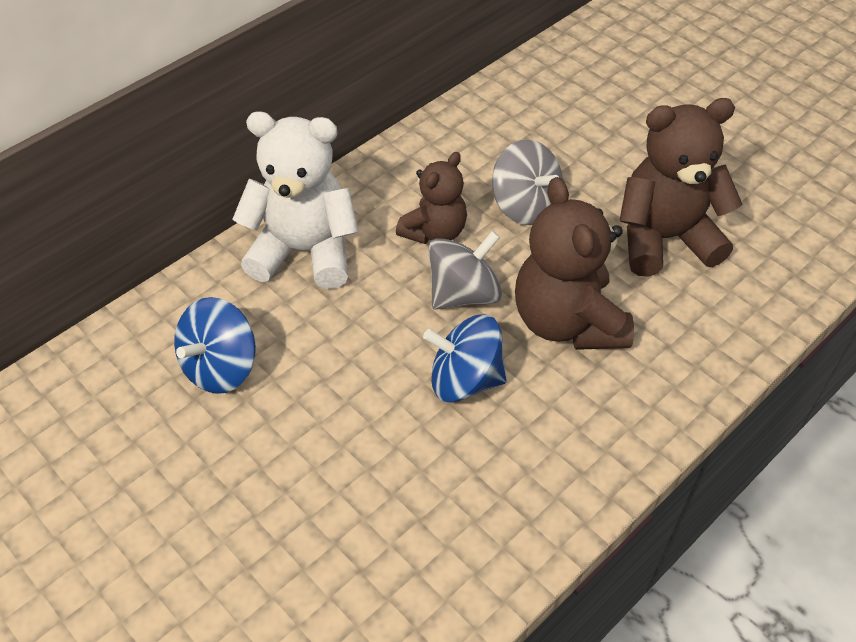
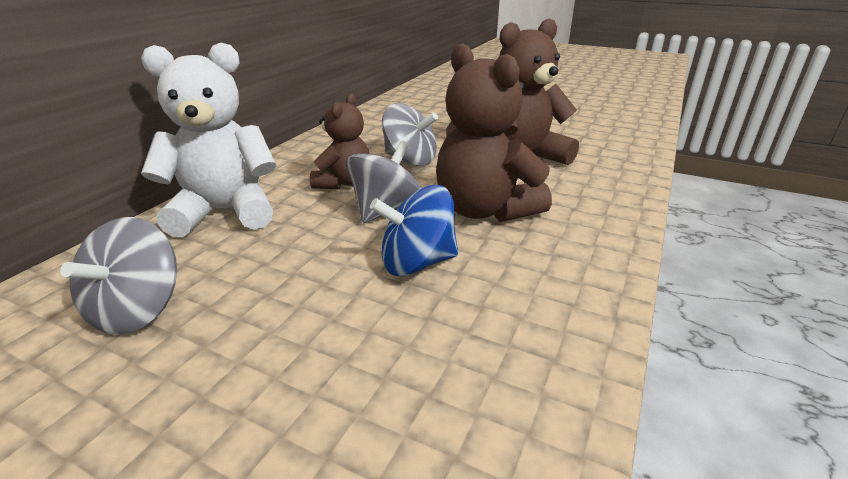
camera: 20 degrees left, 20 degrees down
(221, 367) = (138, 310): blue spinning top -> grey spinning top

